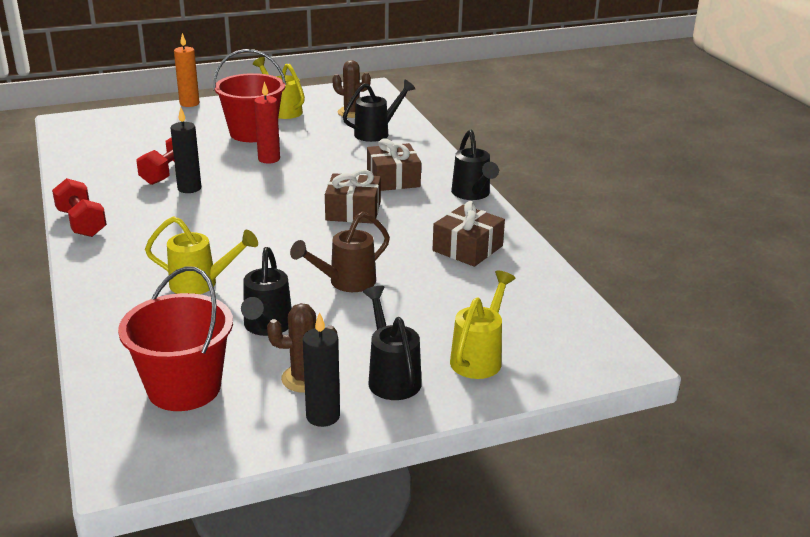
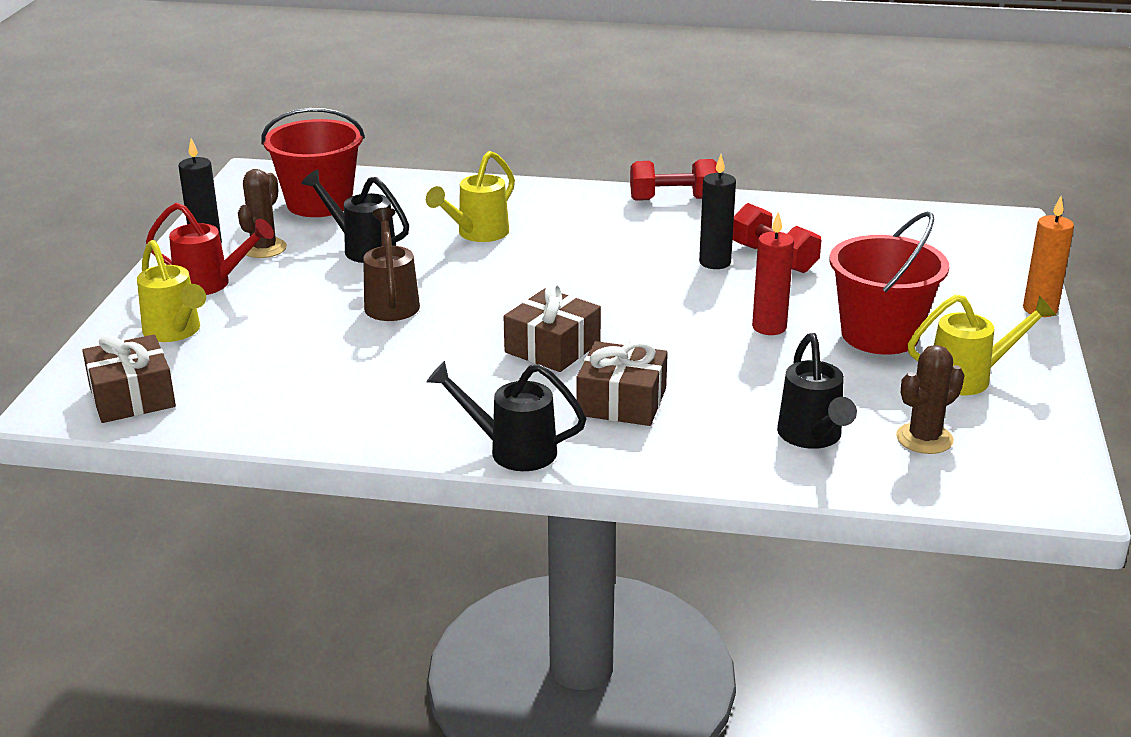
camera: 120 degrees right, 0 degrees up
(391, 376) = (212, 284): black watering can -> red watering can
(467, 248) = (374, 395): brown gift -> brown gift (132, 397)

